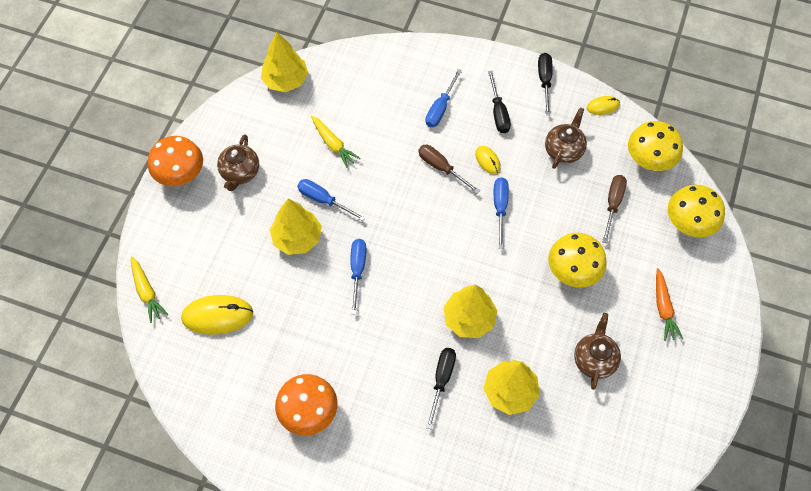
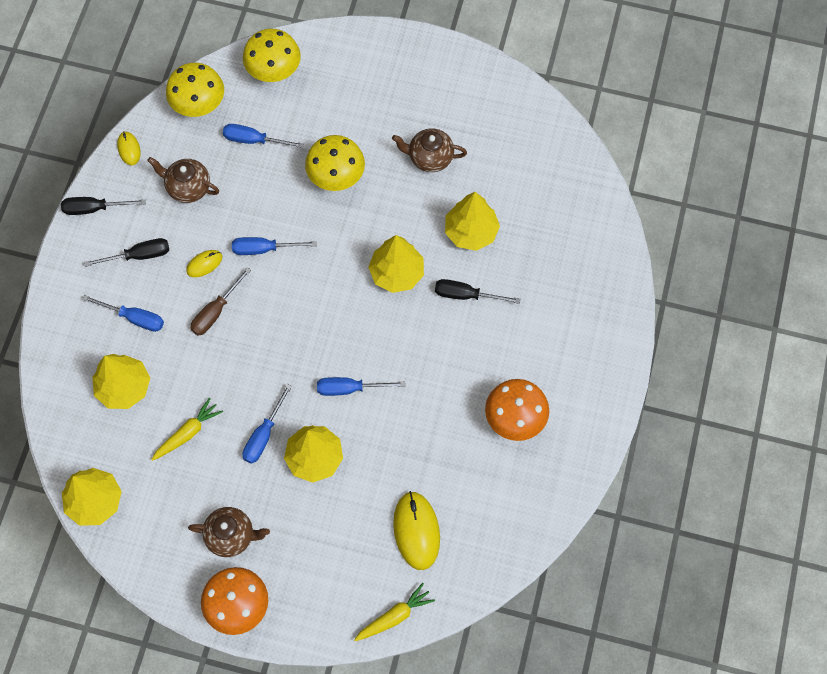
camera: 95 degrees left, 5 degrees up
(379, 100) = (124, 387): none -> yellow tree
(612, 204) = (254, 140): brown screwdriver -> blue screwdriver
(663, 308) = (369, 97): orange carrot -> none

